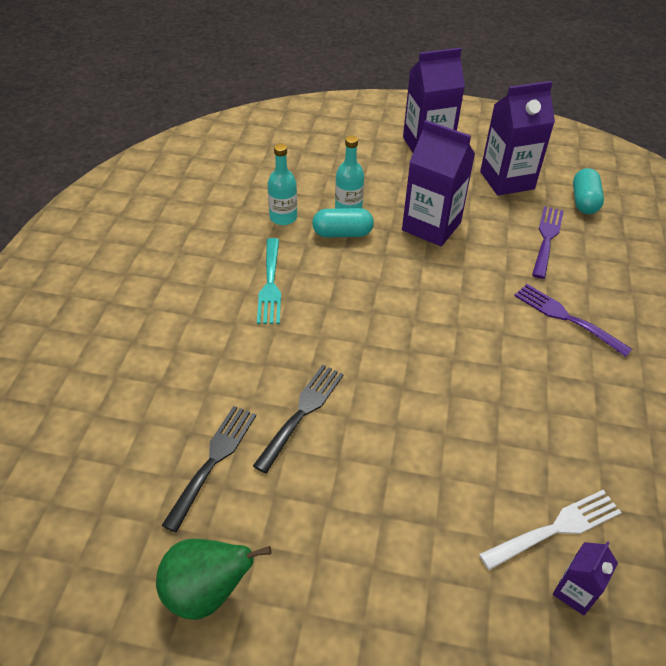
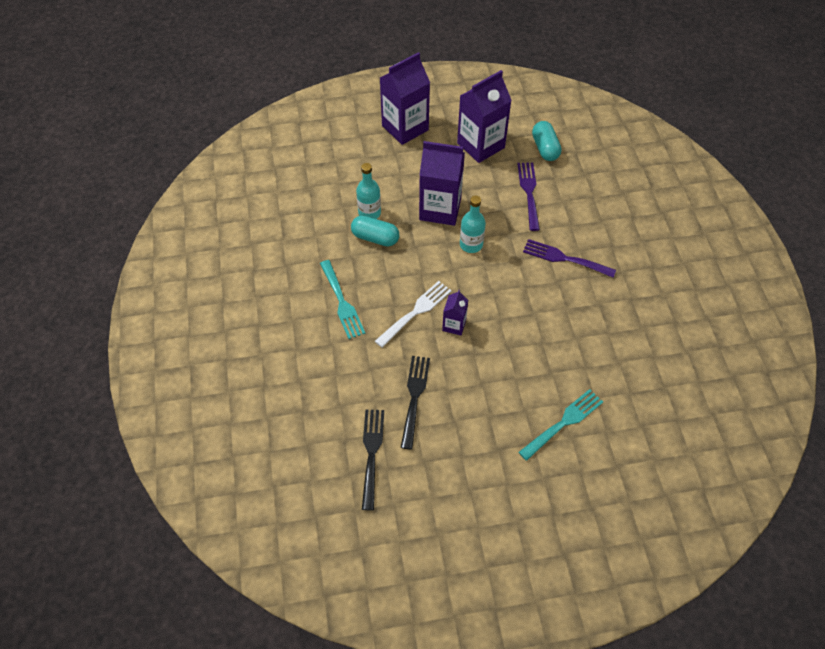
camera: 20 degrees left, 10 degrees up
(207, 591) = (412, 538): green pear -> none
(283, 217) = (322, 237): turquoise bottle -> turquoise bottle (471, 244)
(342, 233) = (375, 238): turquoise capsule -> turquoise capsule turned 45 degrees clockwise
(489, 513) = (563, 423): none -> turquoise fork
(556, 528) = (606, 417): white fork -> white fork (416, 312)
(575, 591) = (630, 453): purple carton -> purple carton (454, 325)

